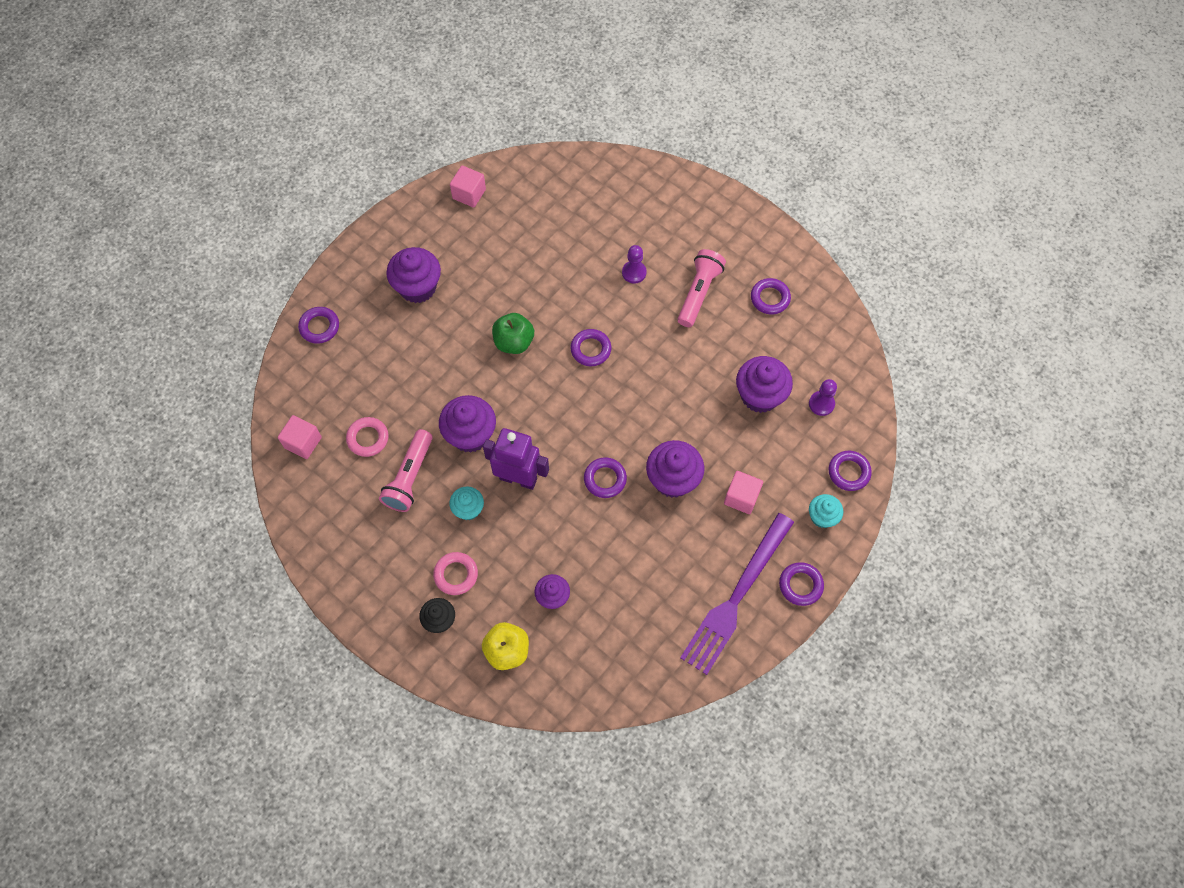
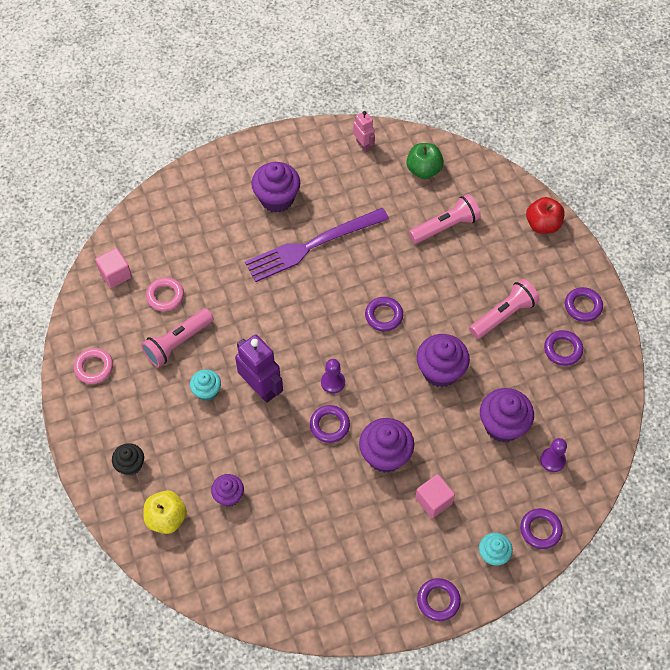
camera: 30 degrees right, 5 degrees down
(319, 327) = (183, 193): purple ring -> purple ring (583, 306)
(456, 574) = (165, 437): pink ring -> pink ring (94, 367)
(469, 194) = (363, 145): pink cube -> pink robot
(470, 435) = (245, 334): purple cupcake -> purple cupcake (440, 371)
(514, 342) = (325, 279): green apple -> green apple (423, 170)
(595, 235) = (445, 226): none -> pink flashlight
(634, 272) = (459, 272): purple pawn -> purple pawn (333, 382)
(682, 190) = (542, 225): none -> red apple
(737, 596) = (378, 579): purple fork -> purple fork (313, 245)

